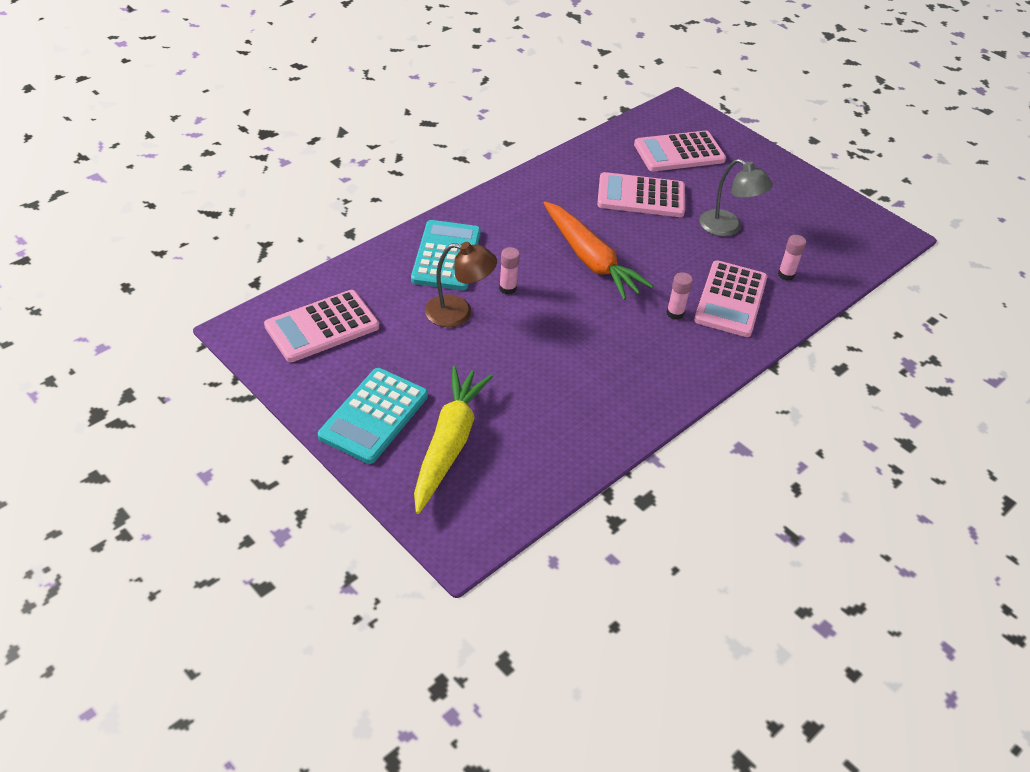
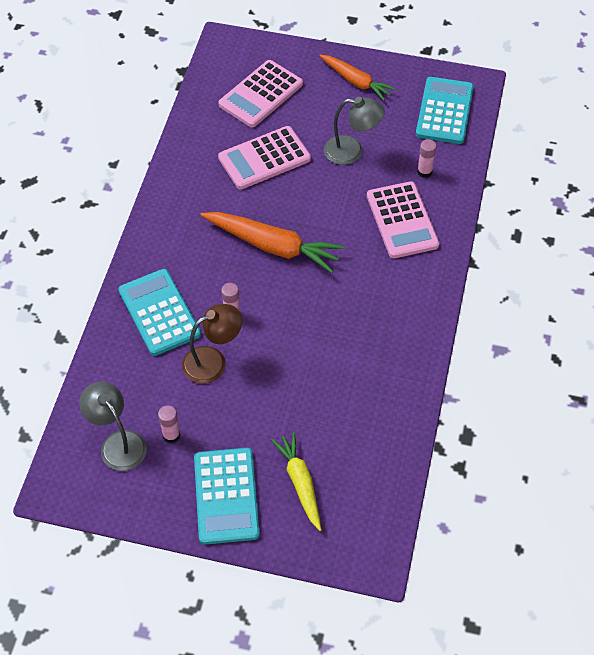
camera: 30 degrees left, 10 degrees up
(322, 327) = (118, 443): pink calculator -> grey lamp
(449, 444) = (300, 483): yellow carrot -> yellow carrot, size x0.65
(675, 313) = (372, 259): pink glue stick -> pink glue stick (171, 435)
(777, 182) = (356, 81): none -> orange carrot
(846, 240) = (444, 111): none -> turquoise calculator

